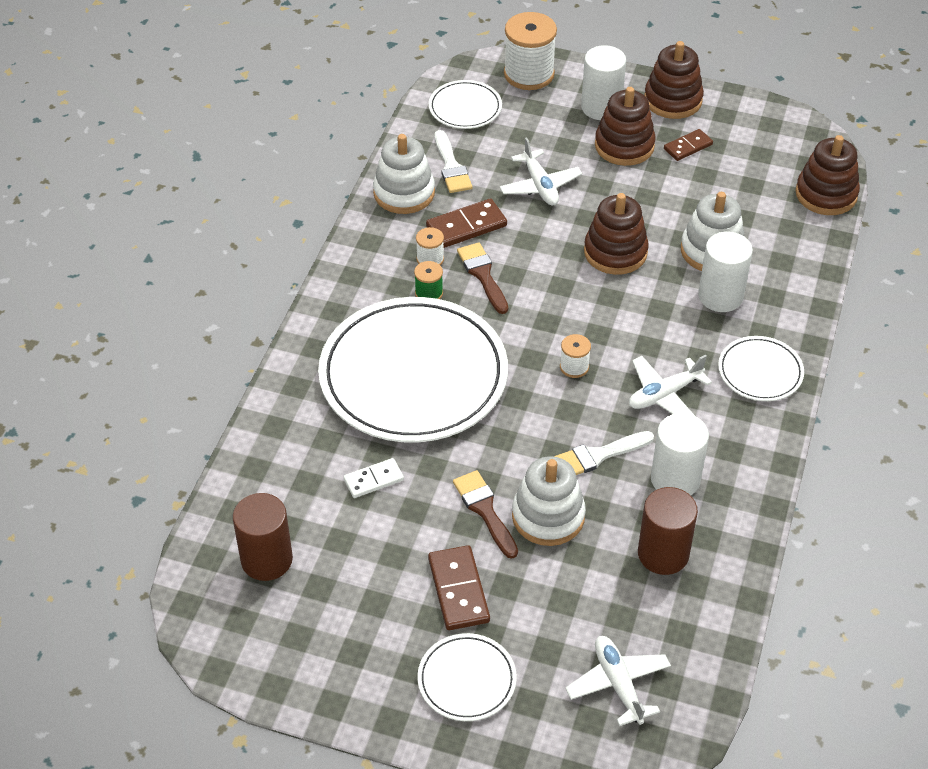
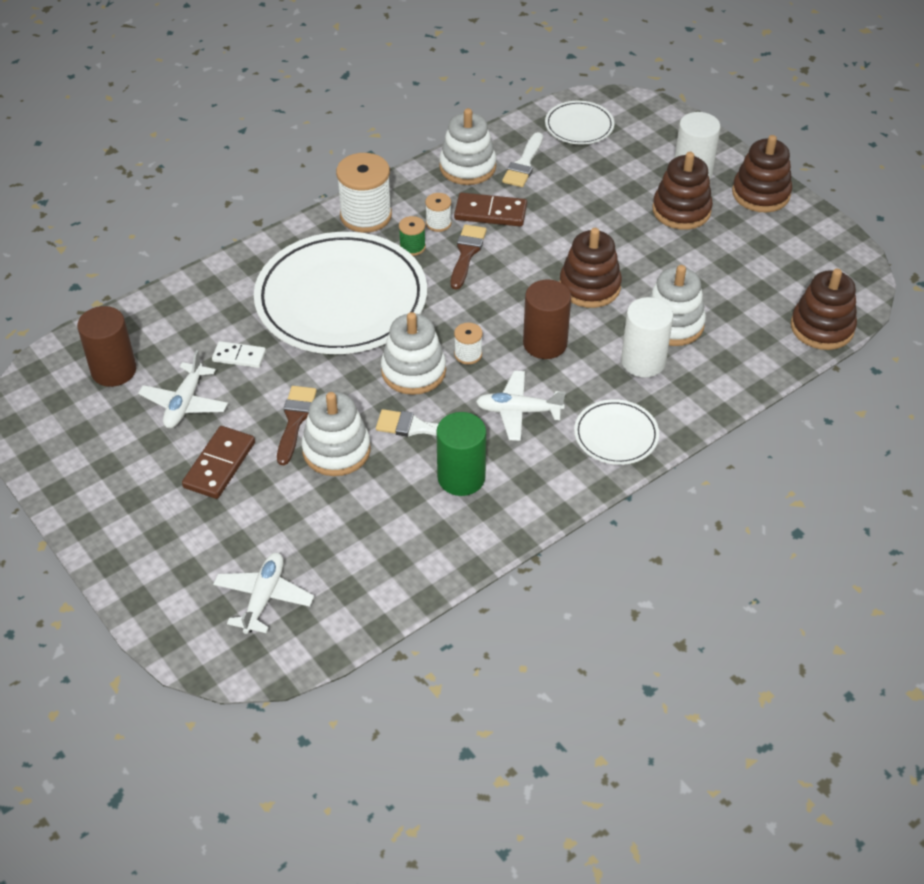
camera: 35 degrees right, 0 degrees up
(467, 680) = (162, 529): white plate -> none
(529, 74) = (657, 123): white spool -> white spool (366, 216)
(540, 186) = (579, 209): white plane -> white plane (185, 403)
(543, 407) = (413, 371): none -> white stacking toy
(663, 554) = (394, 526): brown cylinder -> brown cylinder (545, 343)
(675, 479) = (461, 477): white cylinder -> green cylinder
(688, 147) = (736, 235): brown domino -> none

